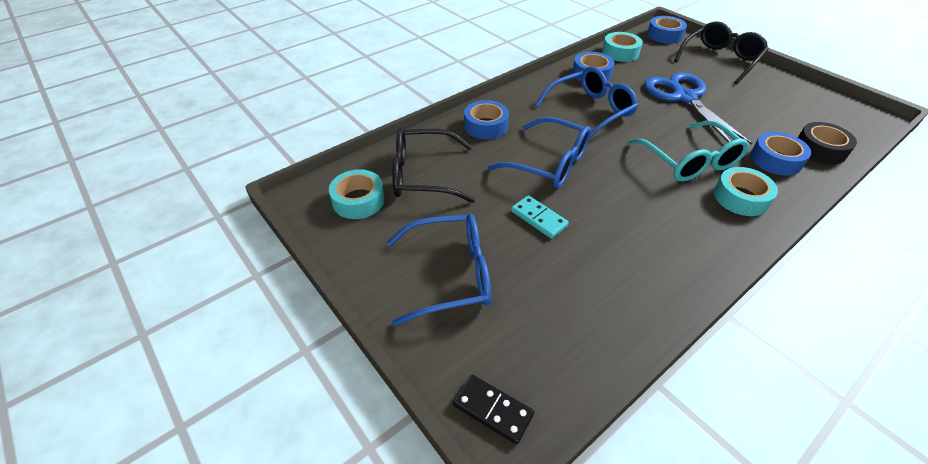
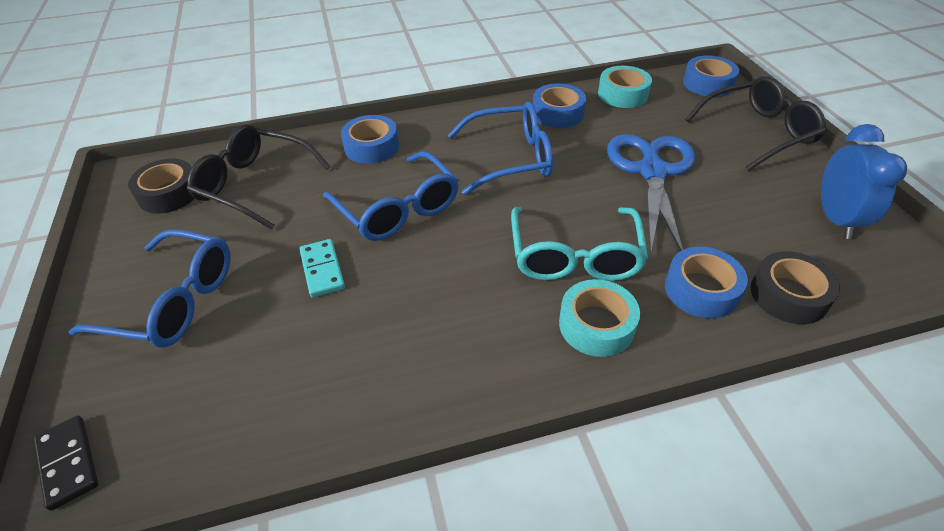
camera: 25 degrees right, 0 degrees up
(358, 200) = (169, 193): turquoise tape -> black tape
(805, 100) = (836, 219): none -> blue clock

